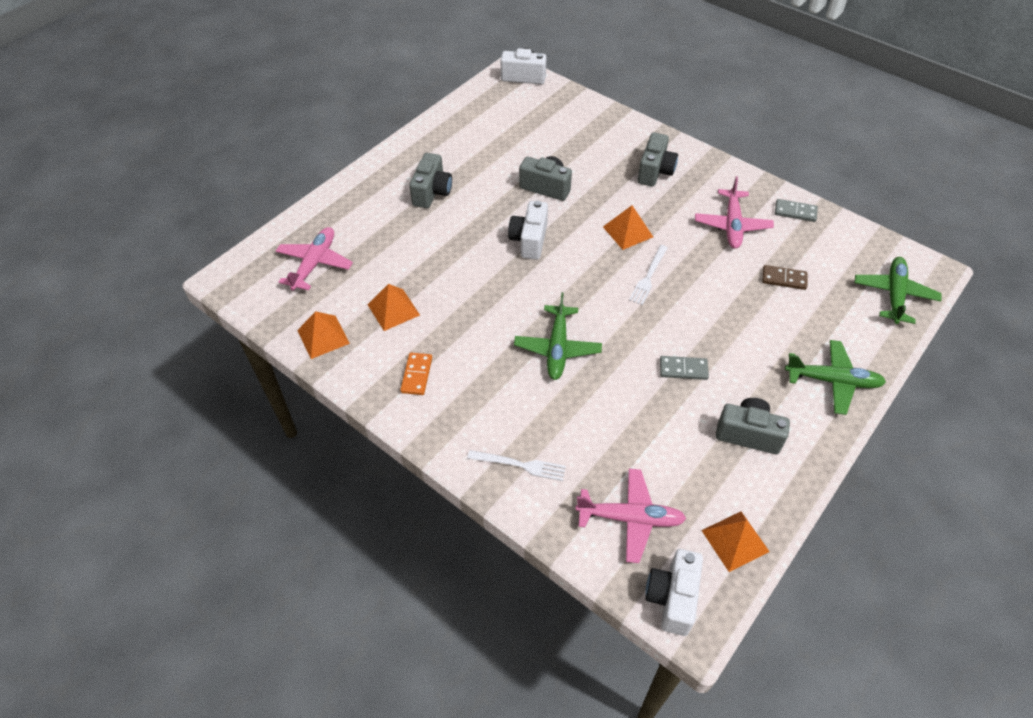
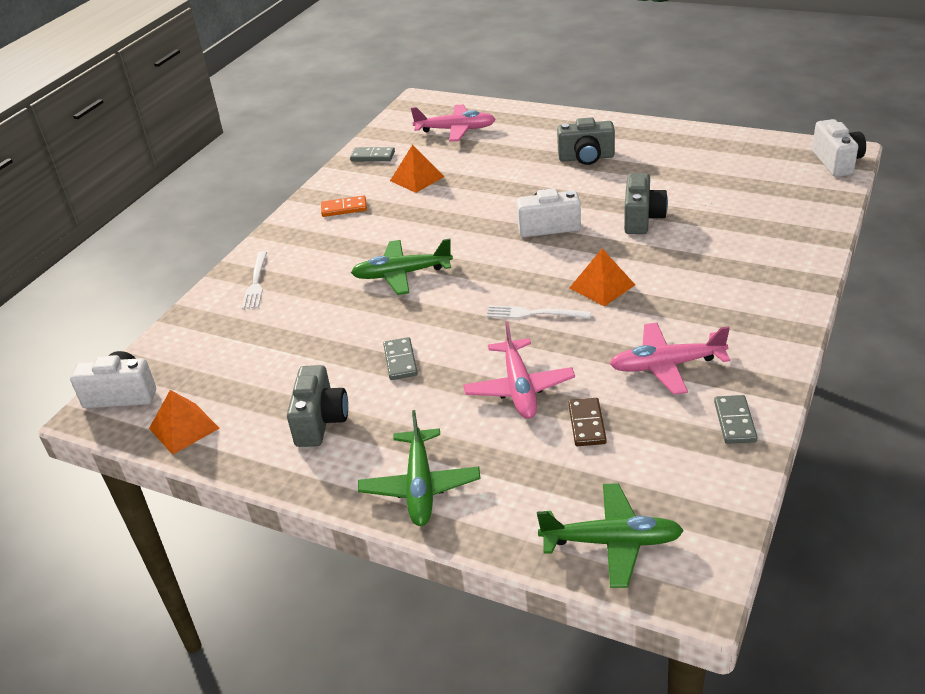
camera: 80 degrees right, 15 degrees down
(323, 336) = (373, 156): orange pyramid -> grey domino
(630, 518) = (205, 356): pink plane -> pink plane (519, 388)
(655, 171) = (730, 287): grey camera -> none

